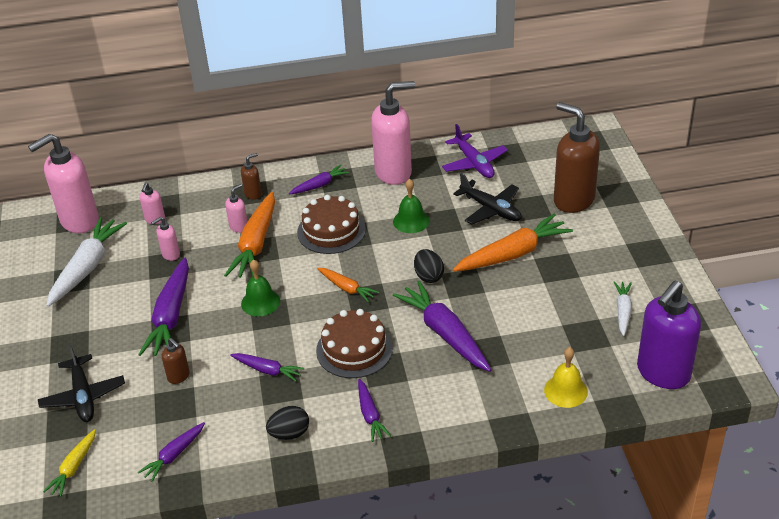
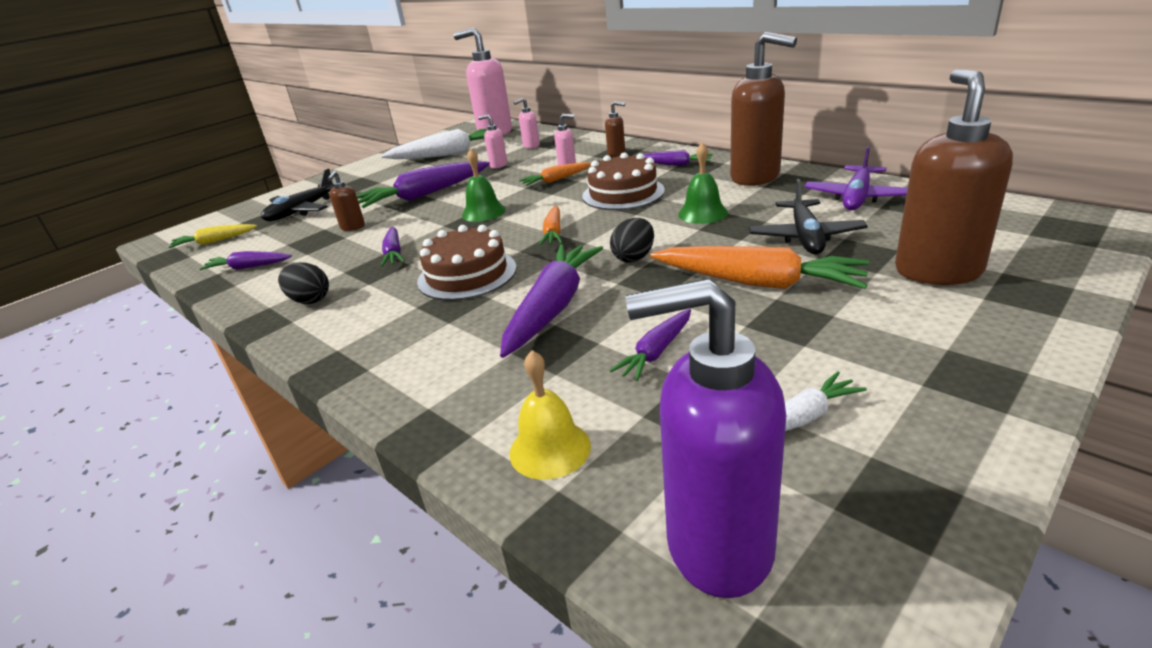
camera: 55 degrees right, 10 degrees down
(256, 244) = (556, 180): orange carrot -> orange carrot, size x0.54
(370, 415) = (370, 327): purple carrot -> purple carrot (656, 352)
(394, 172) = (756, 177): pink soap dispenser -> brown soap dispenser

